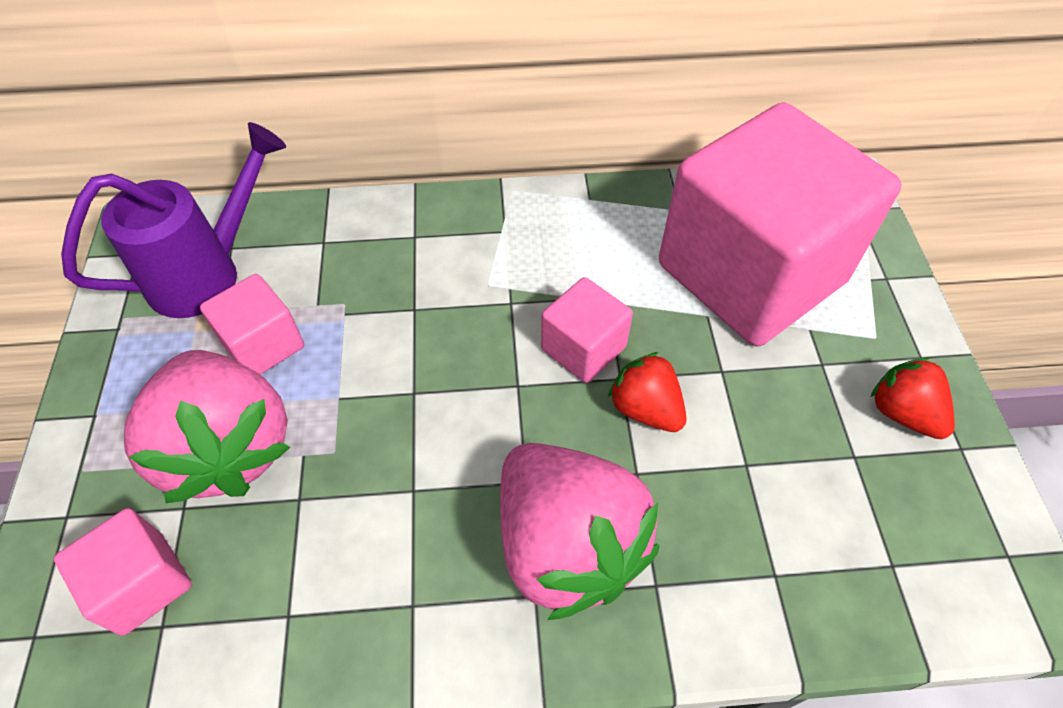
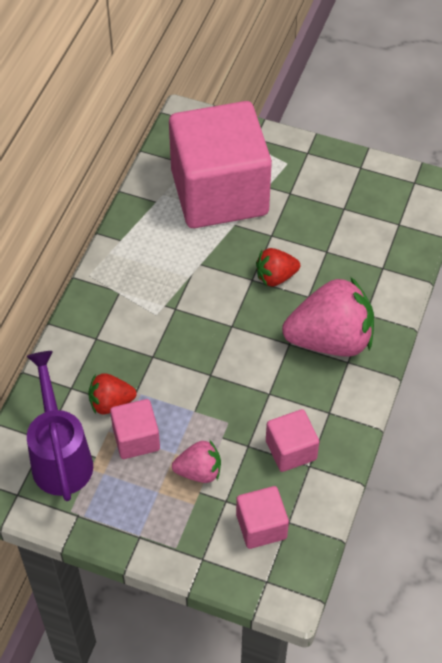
camera: 65 degrees left, 0 degrees up
(228, 447) = (199, 471): pink strawberry -> pink strawberry, size x0.51
(583, 348) = (225, 287): pink cube -> pink cube (291, 450)
(902, 413) = (332, 177): red strawberry -> red strawberry (111, 403)

